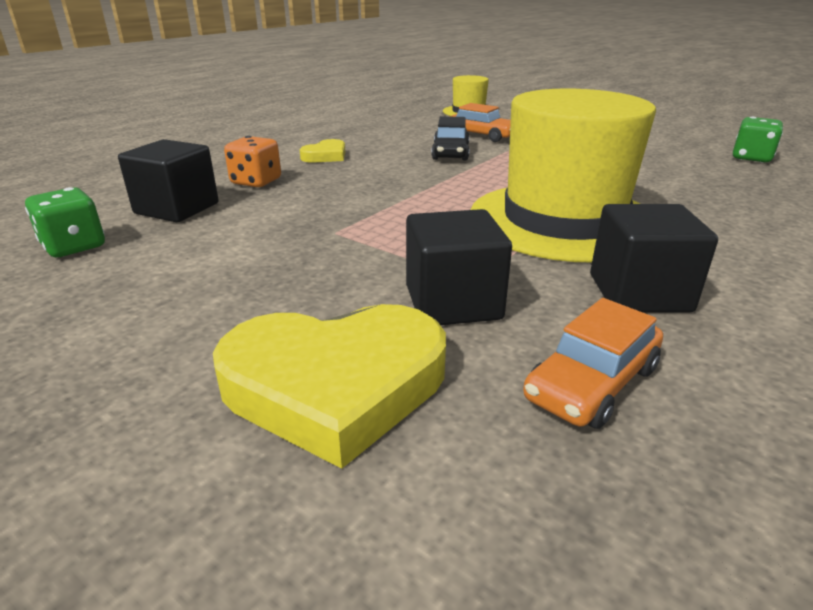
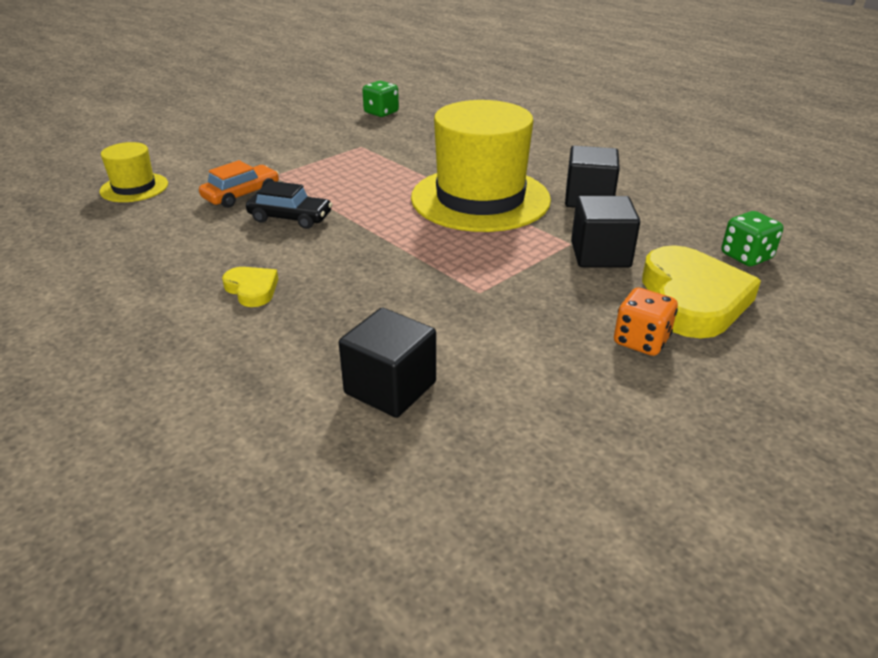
camera: 80 degrees left, 5 degrees up
(74, 246) = (482, 448): green dice -> green dice (746, 256)
(256, 182) = (323, 337): orange dice -> orange dice (641, 341)
(591, 383) = (677, 230): orange car -> none

